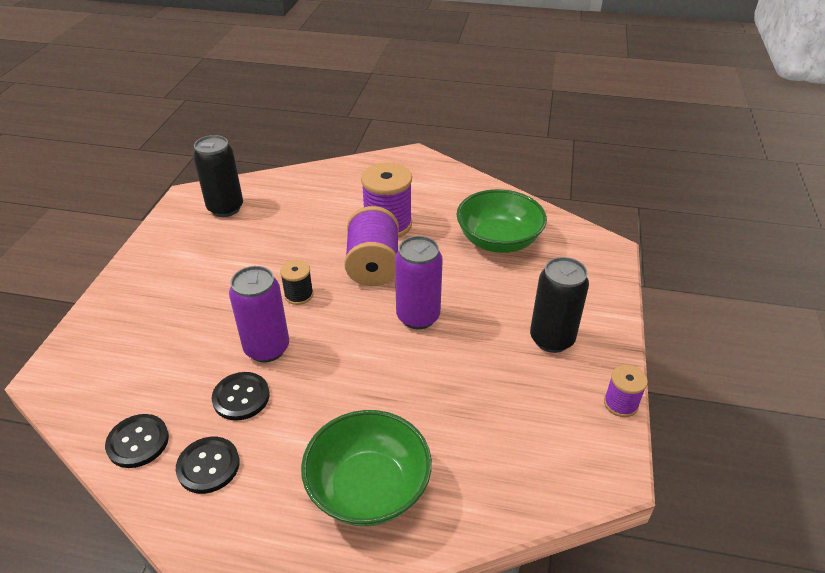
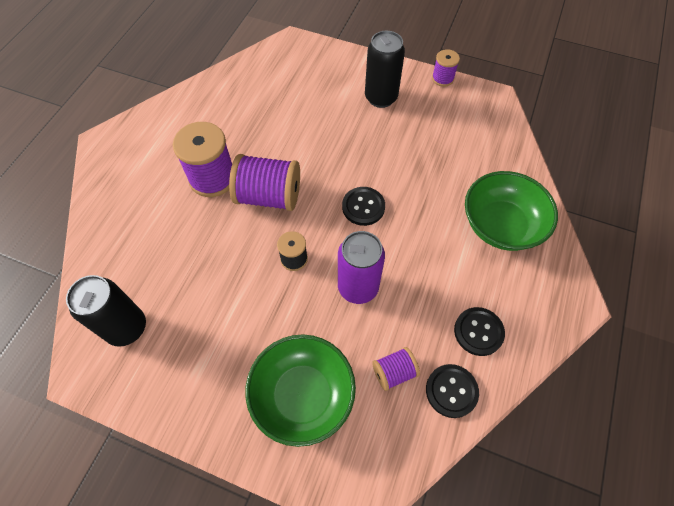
camera: 80 degrees left, 20 degrees up
(166, 389) = (394, 372): none -> purple spool
(241, 397) = (411, 308): black button -> black button (363, 207)
(418, 317) = (341, 173): purple can -> none
(498, 240) = (262, 103): green bowl -> green bowl (302, 395)

